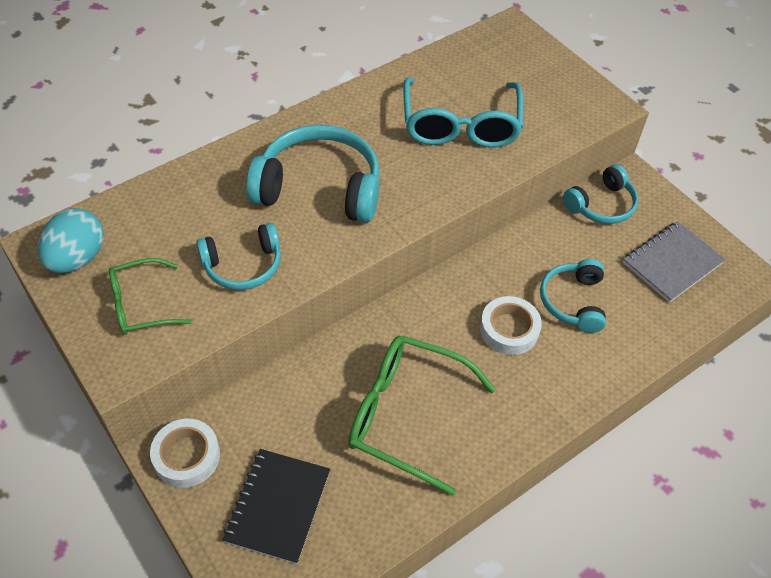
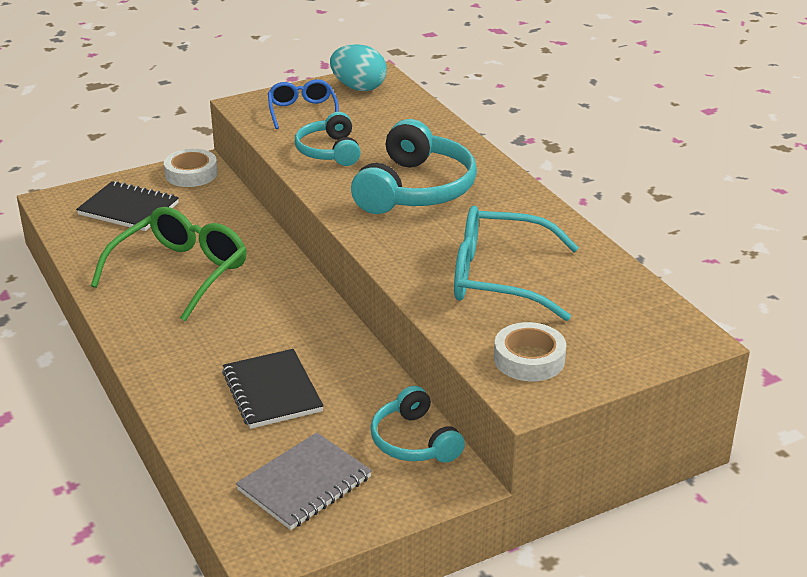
camera: 100 degrees right, 20 degrees down
(141, 305) = (302, 111): green glasses -> blue glasses
(509, 329) = (251, 342): white tape -> white tape (529, 359)
(573, 301) = (272, 391): turquoise headphones -> black notebook
(672, 263) = (304, 484): grey notebook -> grey notebook turned 75 degrees clockwise

